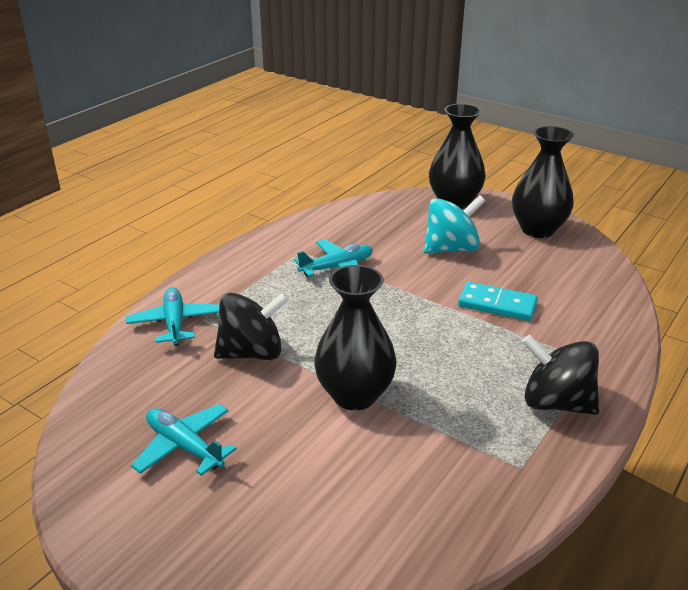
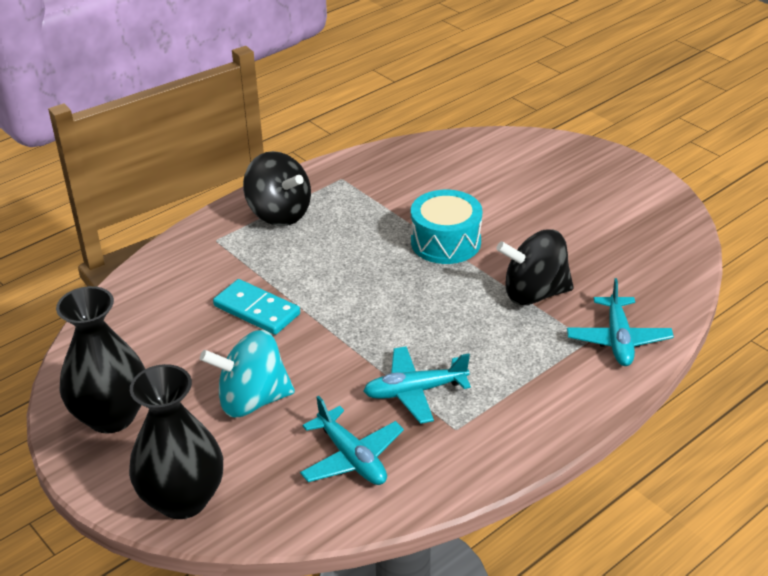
camera: 165 degrees left, 5 degrees up
(184, 447) = (595, 223): turquoise plane -> turquoise plane (351, 457)
(355, 395) = (445, 242): black vase -> turquoise drum

